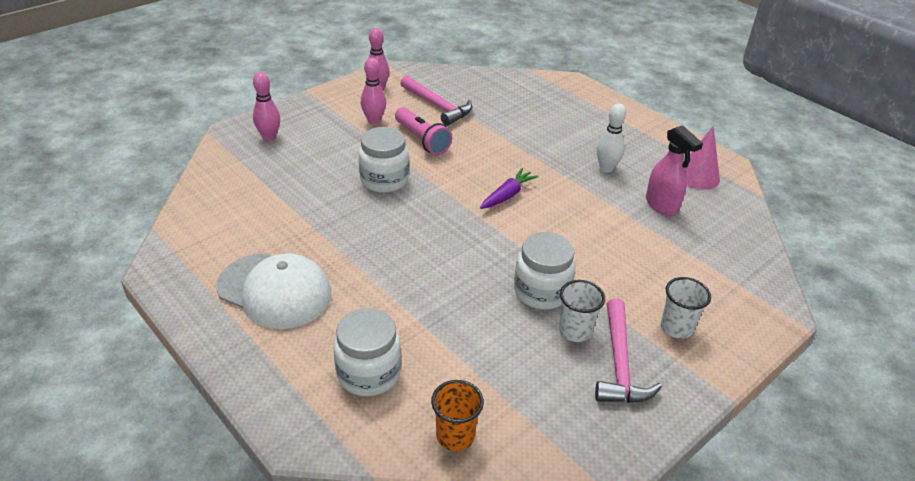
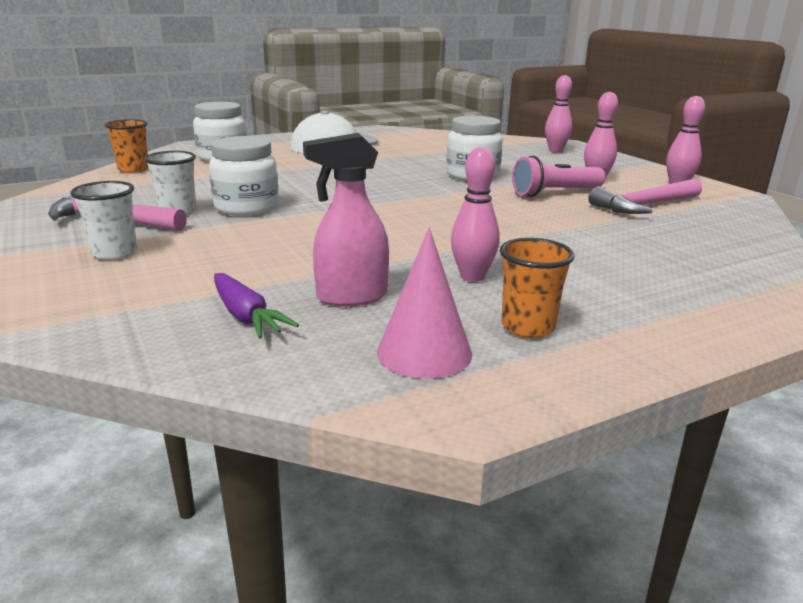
camera: 105 degrees right, 15 degrees down
(507, 195) = (424, 214): purple carrot -> purple carrot (246, 316)
(606, 168) = (472, 277): white bowling pin -> pink bowling pin
(652, 150) = (528, 327): none -> orange cup

